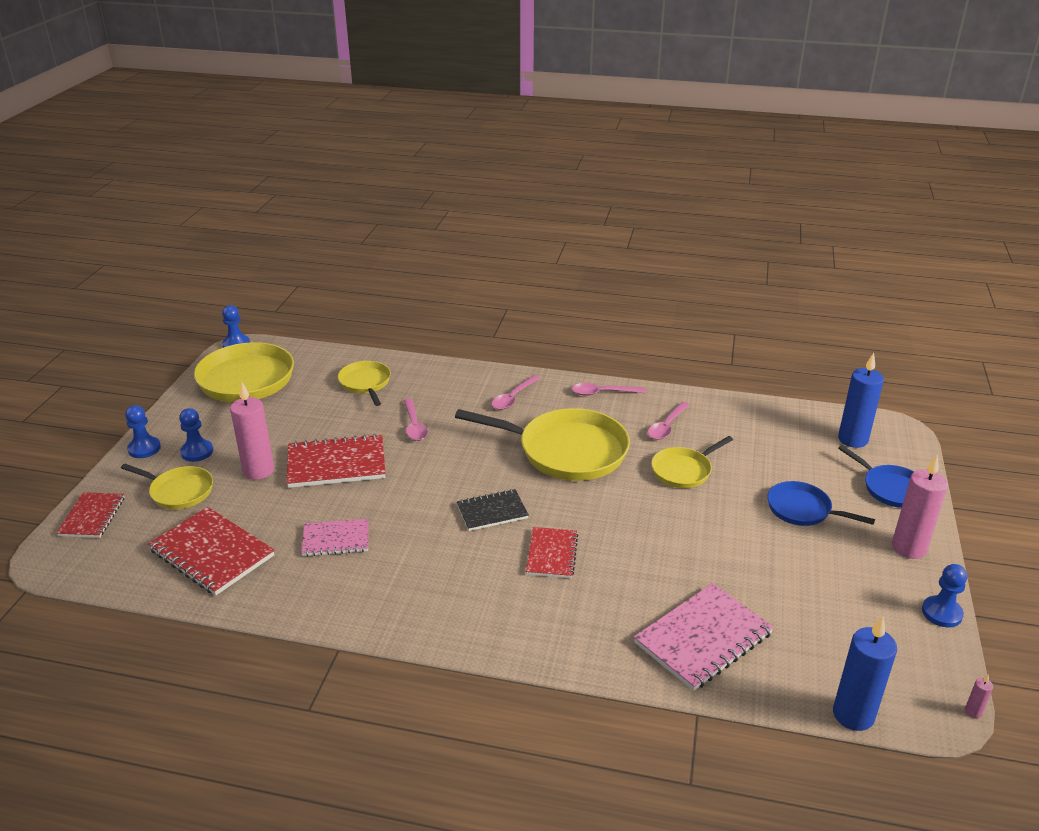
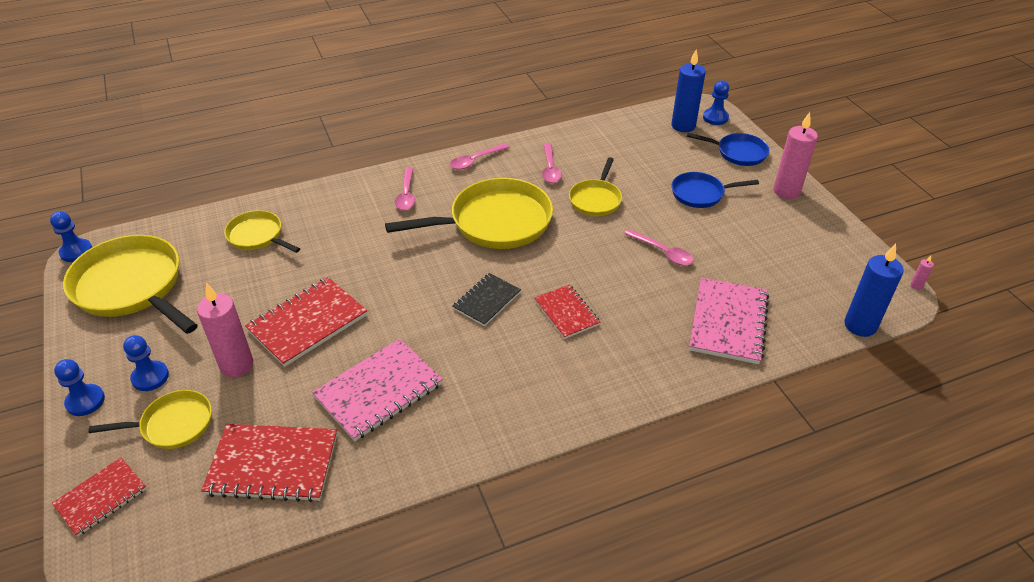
camera: 35 degrees left, 10 degrees up
(92, 516) = (101, 497): red notebook -> red notebook turned 75 degrees clockwise
(336, 539) = (378, 391): pink notebook -> pink notebook, size x1.62
(414, 425) = (344, 256): pink spoon -> pink spoon (663, 252)
(941, 613) = (843, 228): blue pawn -> blue pawn (715, 118)

